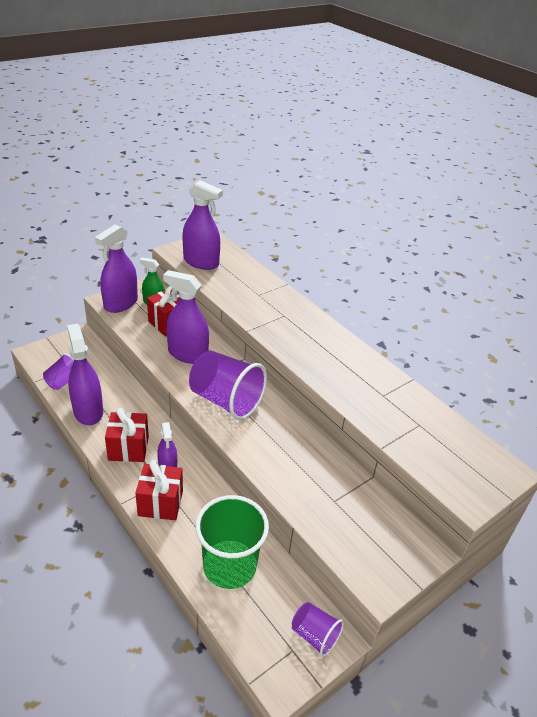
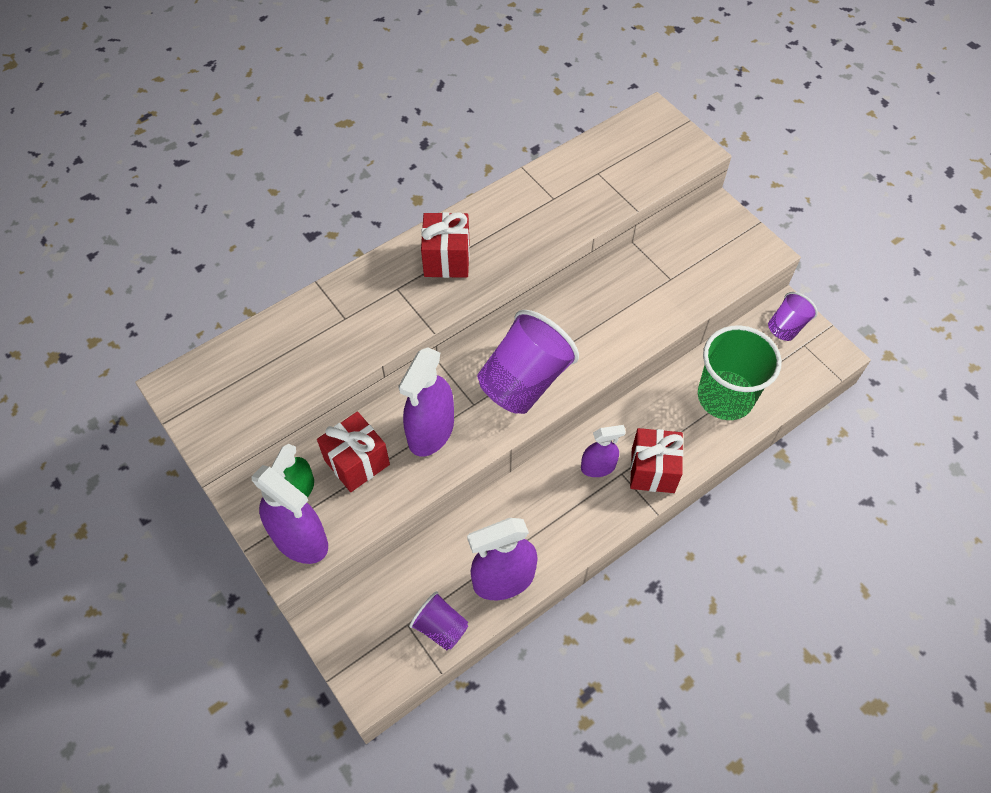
camera: 85 degrees left, 20 degrees up
(128, 448) = (569, 516): red gift -> red gift (447, 259)
(201, 262) = (249, 397): purple spray bottle -> none

